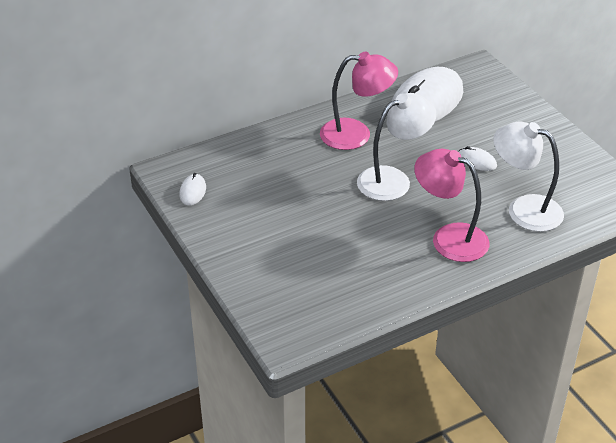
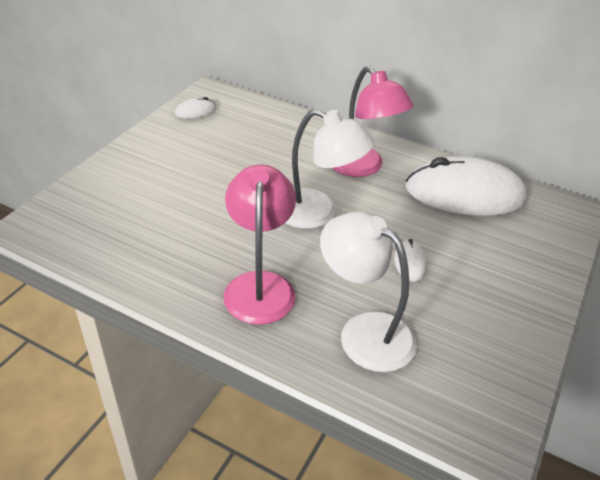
camera: 55 degrees right, 0 degrees up
(524, 209) = (364, 332): white lamp -> white lamp turned 45 degrees counterclockwise

